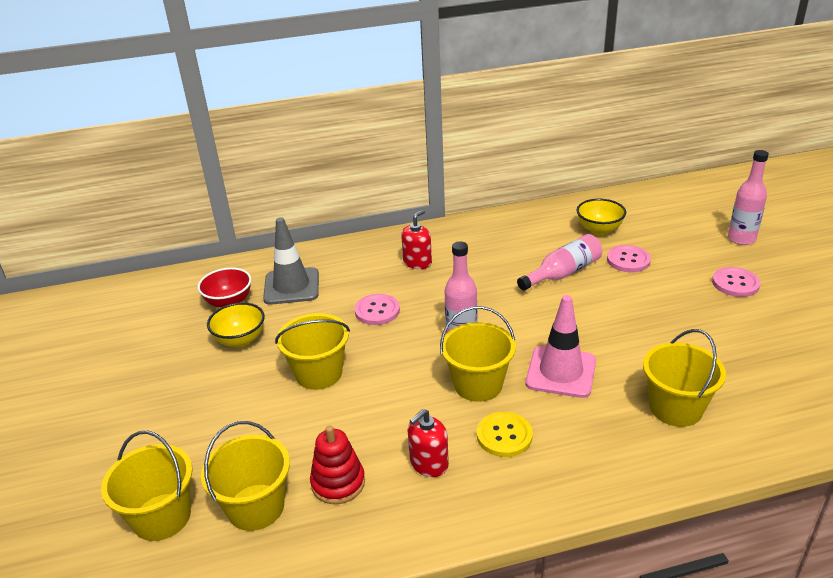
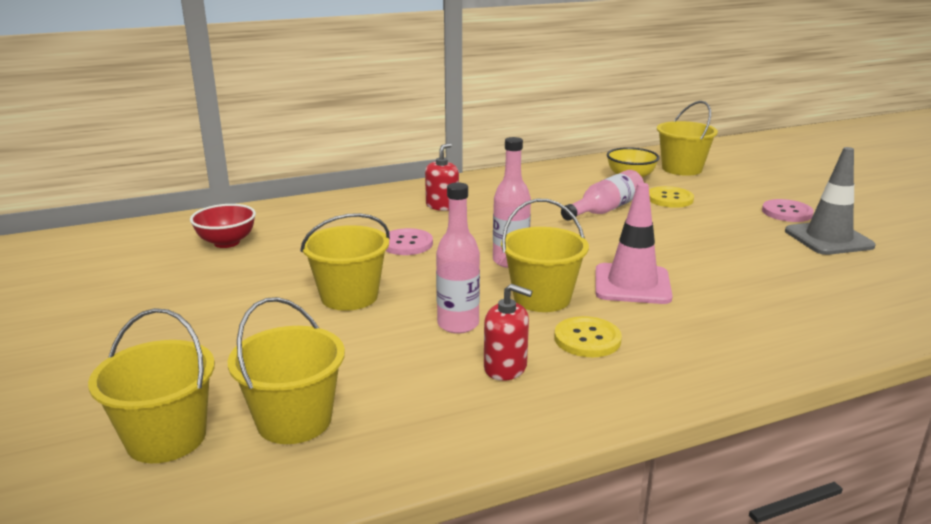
camera: 10 degrees left, 10 degrees down
(240, 340) = (246, 272): yellow bowl -> none
(291, 286) = (300, 228): grey traffic cone -> grey traffic cone (828, 239)
(338, 483) = (397, 391): red stacking toy -> none
(429, 463) = (505, 368): red soap dispenser -> red soap dispenser turned 105 degrees counterclockwise
(628, 260) = (669, 199): pink button -> yellow button
(675, 408) = (770, 307): yellow bucket -> yellow bucket (681, 169)
(741, 239) = (777, 181): pink bottle -> pink bottle (458, 324)

